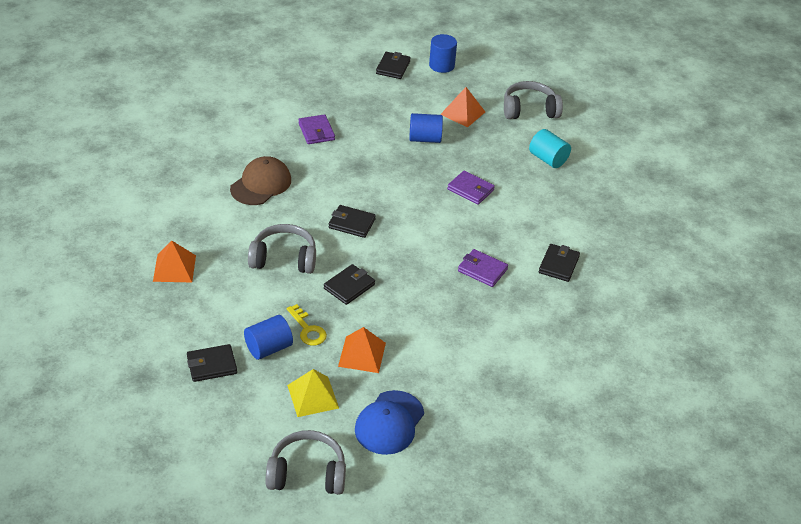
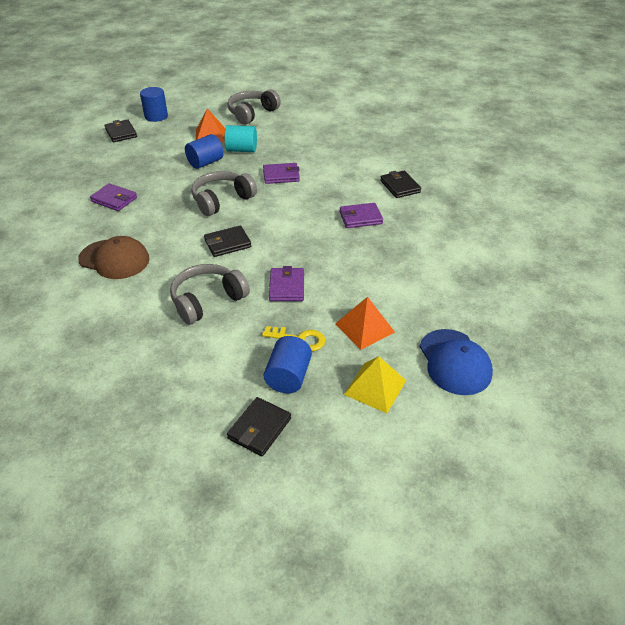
camera: 40 degrees left, 0 degrees up
(174, 268) = (116, 372): orange pyramid -> none
(261, 184) = (114, 259): brown cap -> brown cap turned 120 degrees clockwise
(307, 473) = (459, 453): grey headphones -> grey headphones (222, 200)
(349, 286) = (287, 287): black wallet -> purple wallet
(548, 159) = (303, 133): turquoise cylinder -> turquoise cylinder (241, 150)

